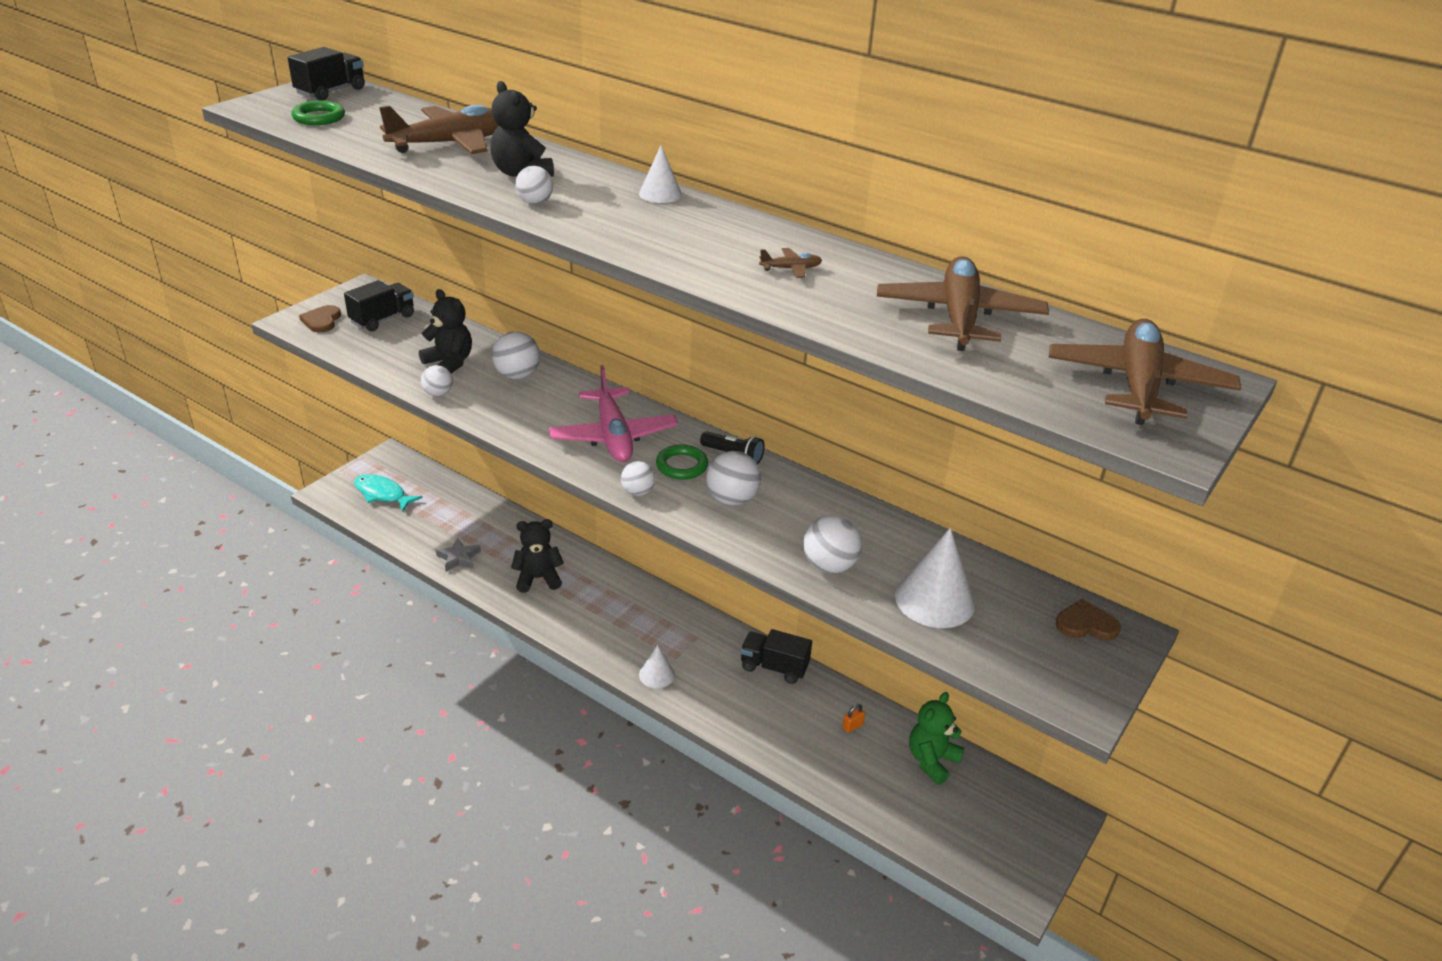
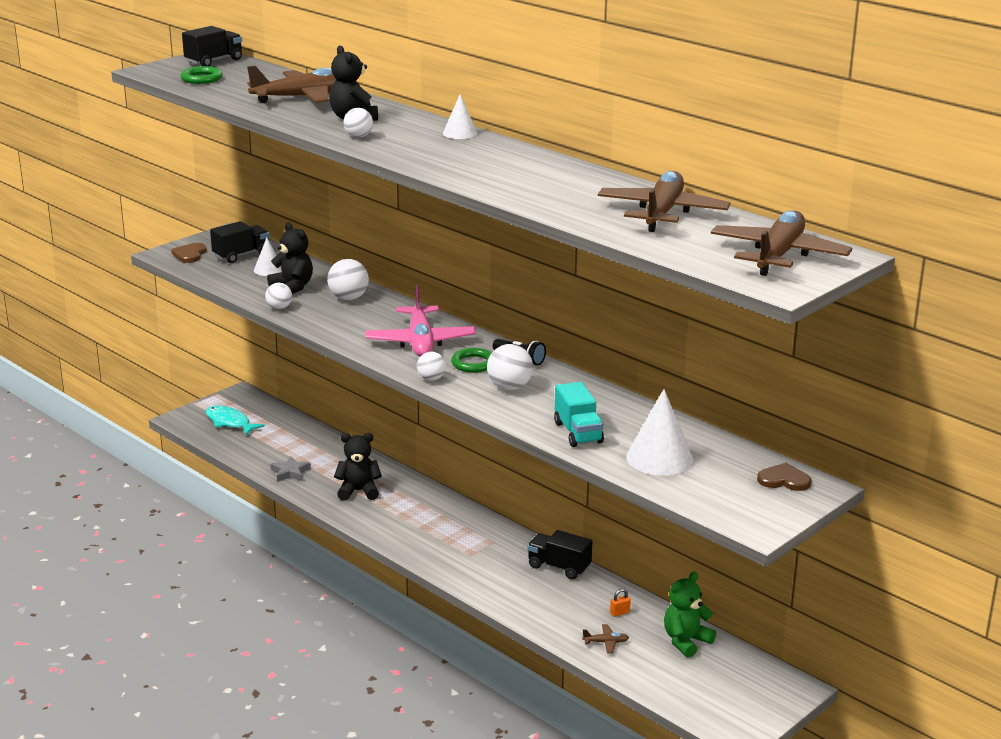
camera: 10 degrees right, 10 degrees down
(657, 674) = (451, 565): white cone -> white cone (268, 270)
(791, 269) = (544, 181): brown plane -> brown plane (606, 642)
(829, 566) = (578, 433): white ball -> turquoise truck

